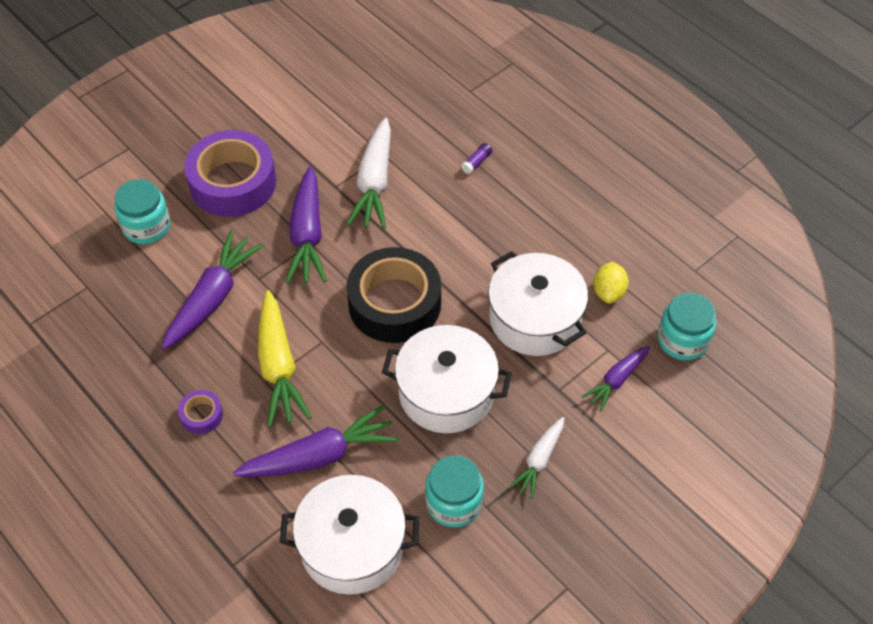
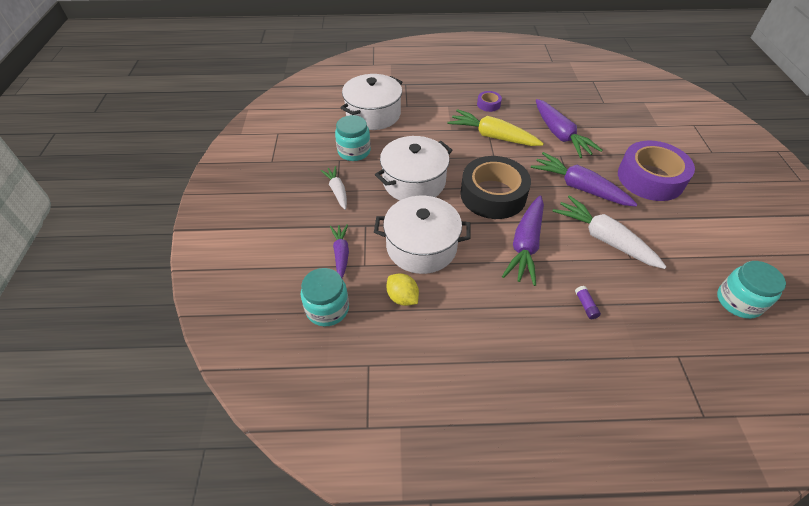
camera: 130 degrees right, 5 degrees down
(146, 226) = (635, 134): turquoise jar -> turquoise jar (738, 301)
(320, 456) = (427, 126): purple carrot -> purple carrot (525, 245)

